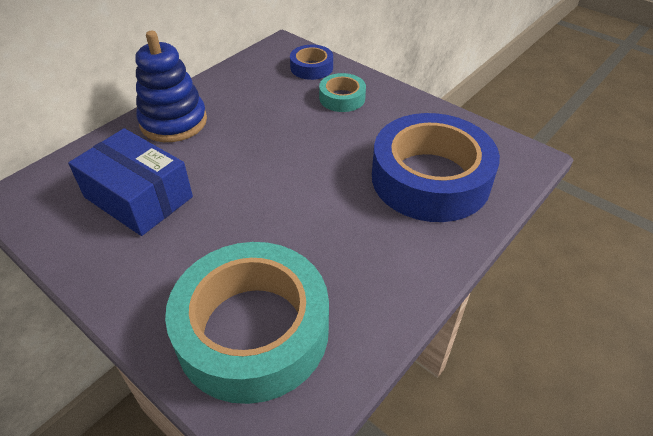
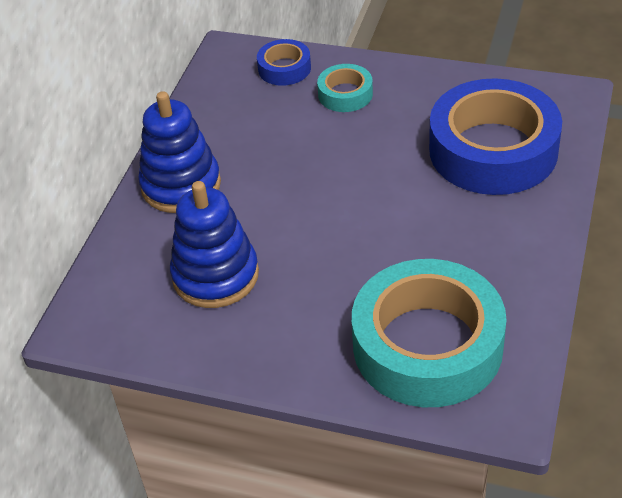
camera: 20 degrees left, 0 degrees up
(138, 197) = (215, 275): blue box -> blue stacking toy

